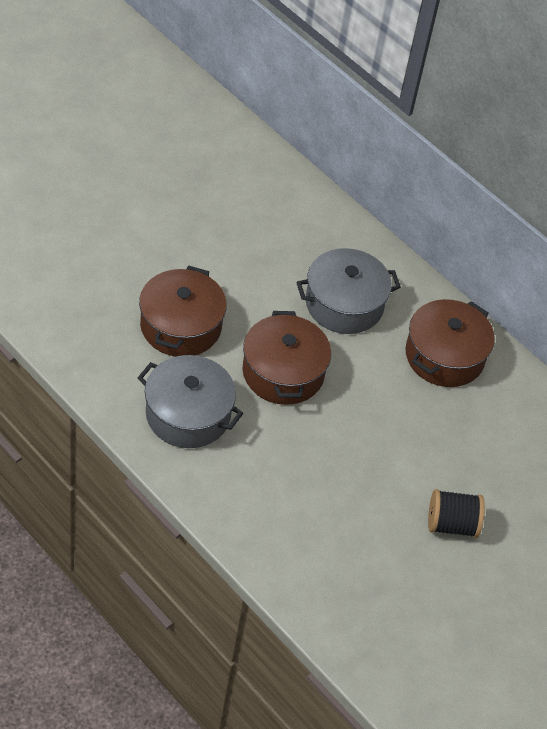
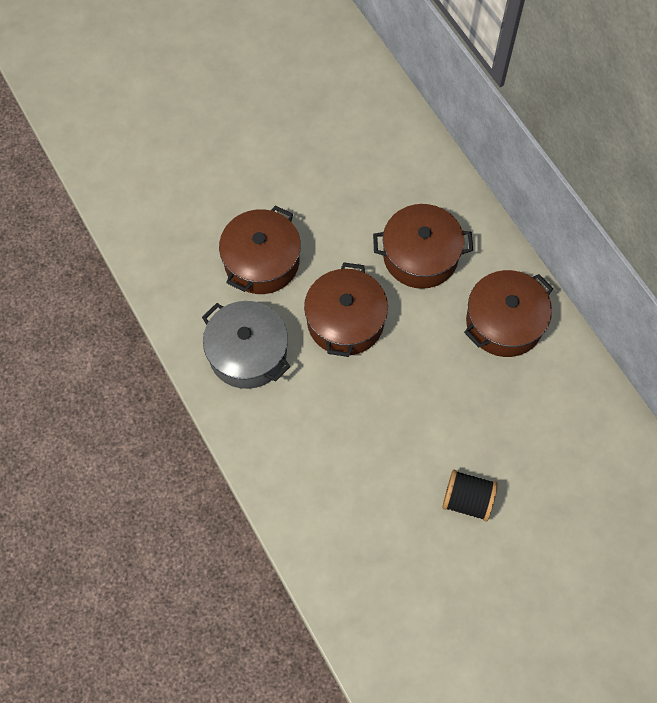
camera: 20 degrees right, 15 degrees up
(344, 304) = (420, 256): grey pot -> brown pot

